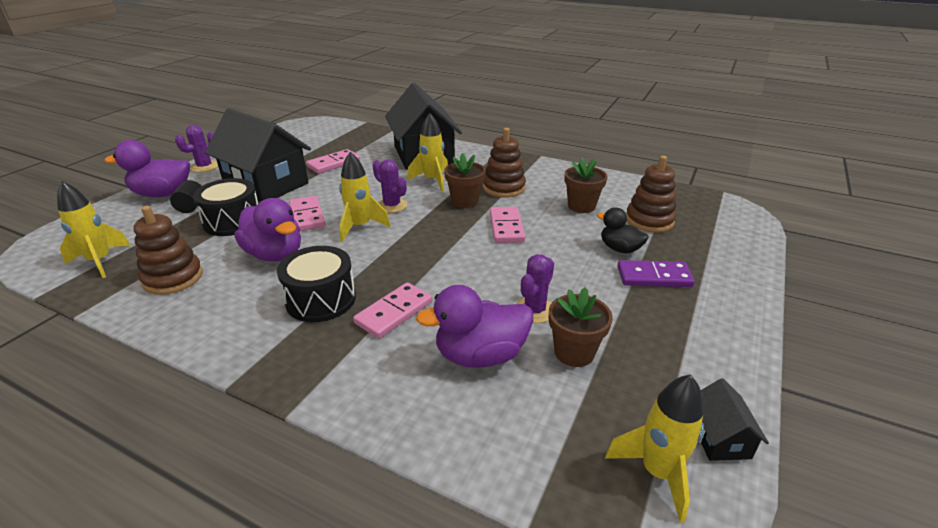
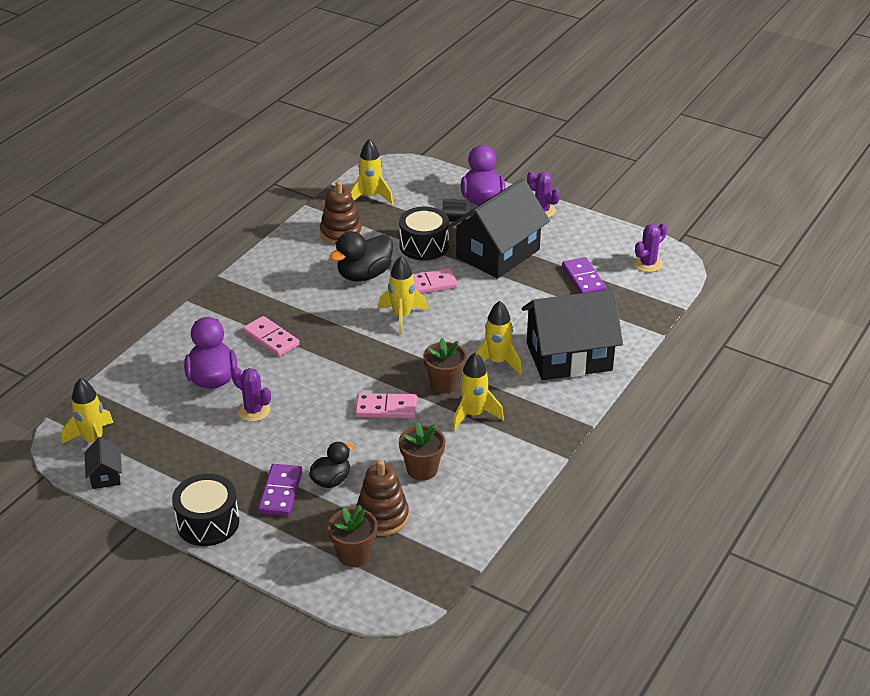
camera: 95 degrees right, 5 degrees up
(275, 254) = (364, 275): purple duck -> black duck
(320, 151) = (583, 279): none -> purple domino
(321, 299) = (296, 303): black drum -> black drum (208, 522)
(333, 163) = (546, 291): pink domino -> none
(392, 206) = (441, 334): purple cactus -> purple cactus (648, 264)
(504, 188) = (473, 415): brown stacking toy -> yellow rocket
(574, 352) = (201, 424): brown flower pot -> brown flower pot (354, 554)
(719, 437) = (105, 475): black house -> black house turned 75 degrees clockwise

